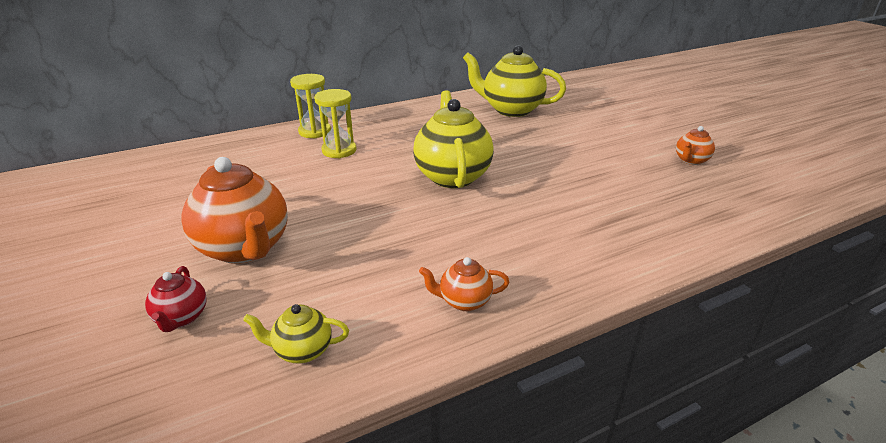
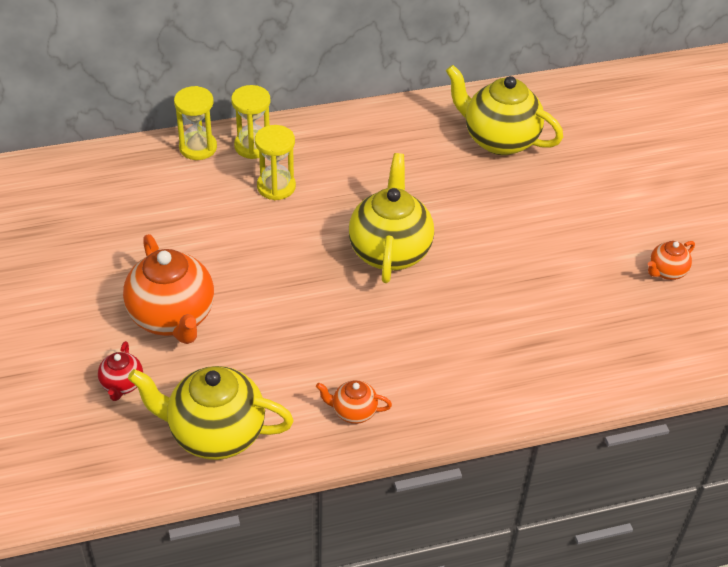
camera: 10 degrees right, 15 degrees up
(266, 137) = (198, 147): none -> yellow hourglass
(302, 350) = (215, 433): yellow teapot -> yellow teapot, size x2.09

